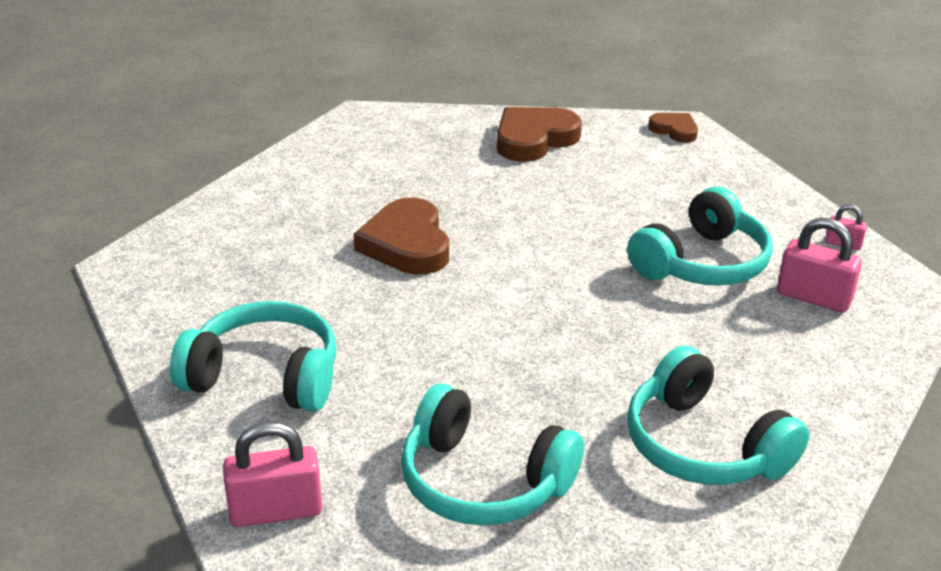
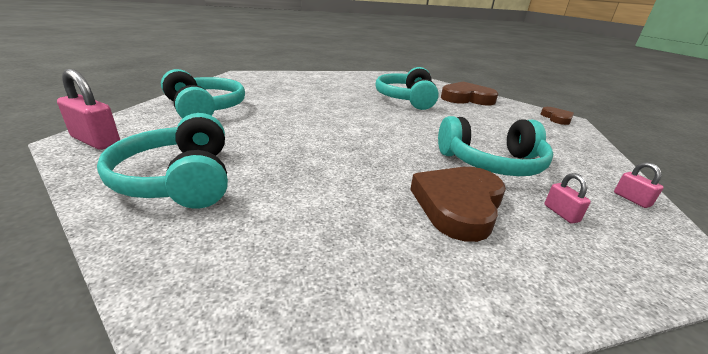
camera: 40 degrees right, 5 degrees down
(407, 244) = (344, 102): brown heart -> brown heart (458, 205)
(703, 446) = (324, 242): turquoise headphones -> turquoise headphones (406, 99)
(813, 298) = (561, 213): pink padlock -> pink padlock, size x0.53

